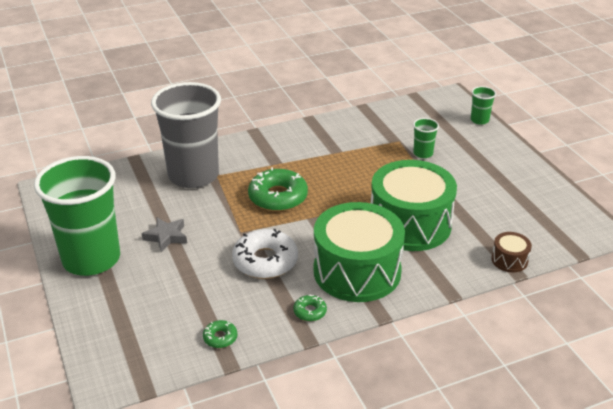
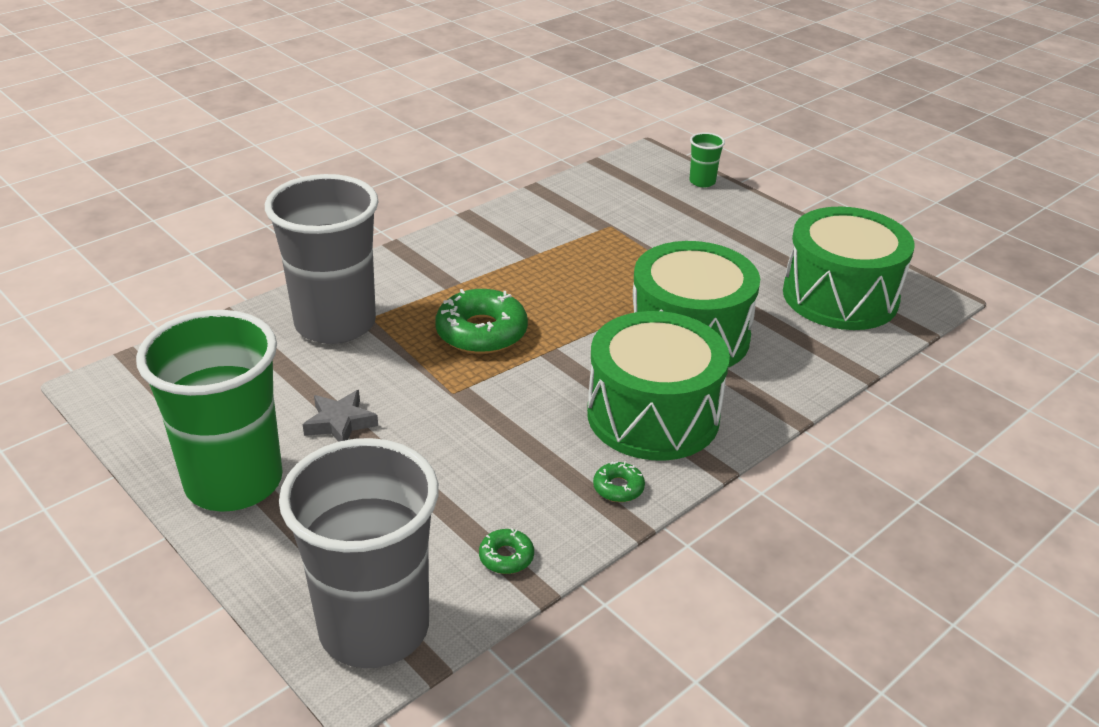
camera: 20 degrees left, 0 degrees up
(126, 360) = (374, 628): none -> grey cup
(265, 261) = (513, 428): white donut -> none
(423, 153) = (652, 237): green cup -> none
(509, 260) = (845, 359): brown drum -> none
(531, 217) = (840, 296): none -> green drum

